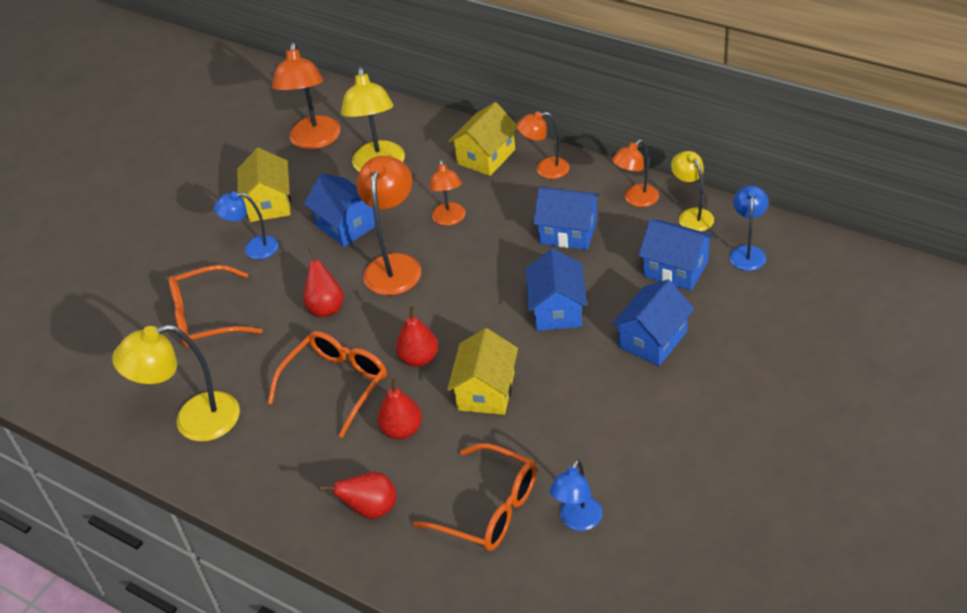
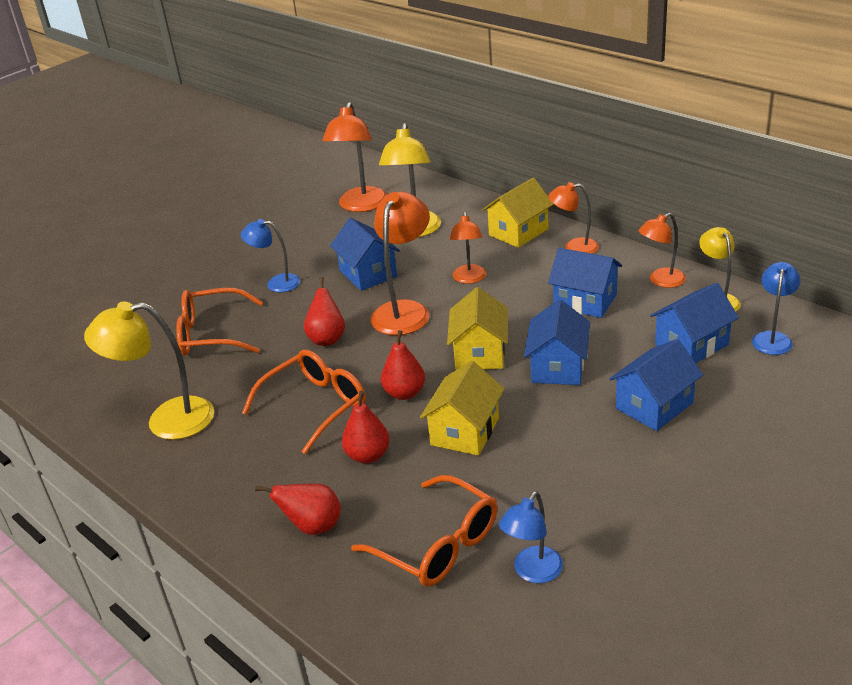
camera: 10 degrees right, 10 degrees down
(269, 203) = (303, 249): yellow house -> yellow house (479, 353)
(675, 269) = (691, 344): blue house -> blue house turned 75 degrees counterclockwise

